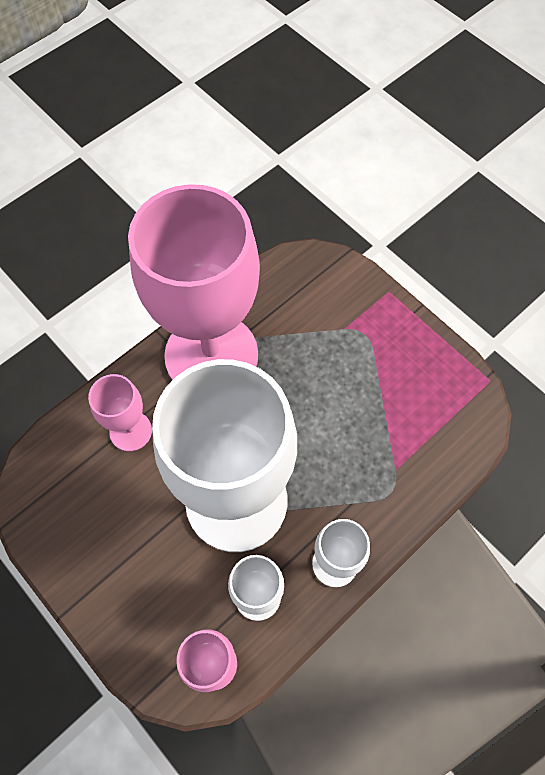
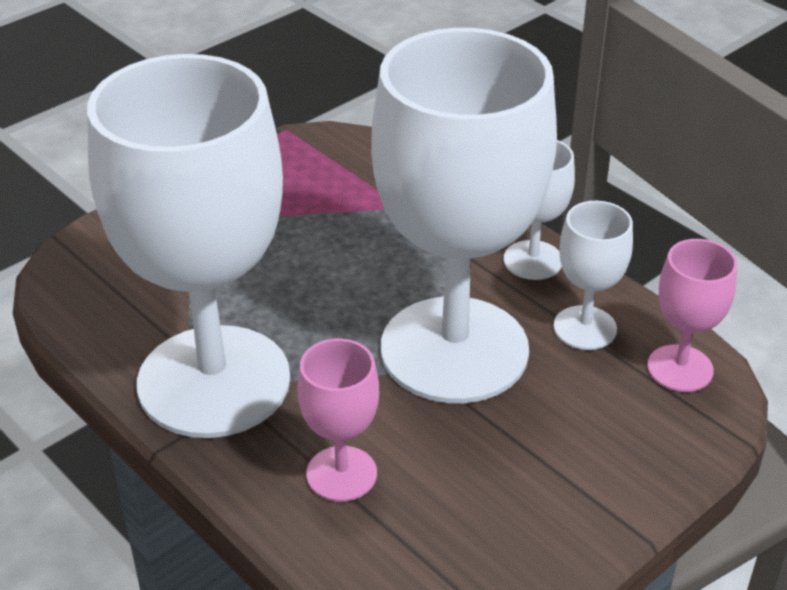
camera: 90 degrees left, 25 degrees down
(211, 355) = (214, 381): pink goblet -> white goblet

